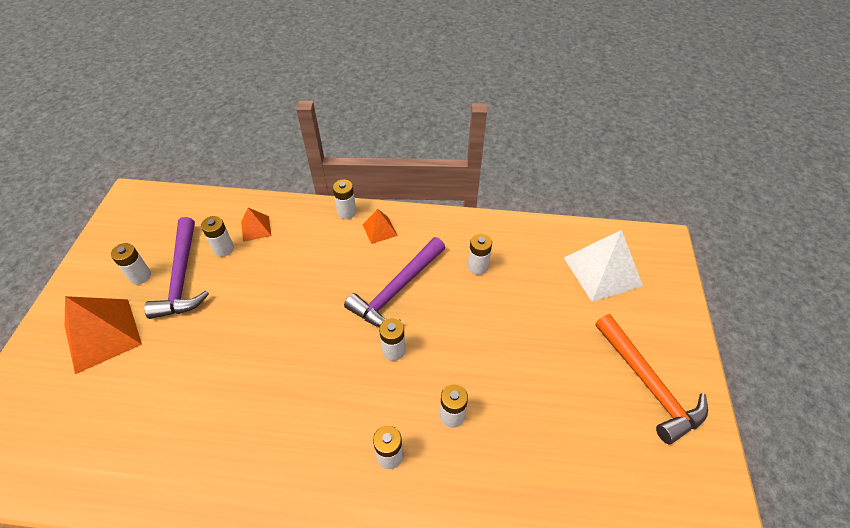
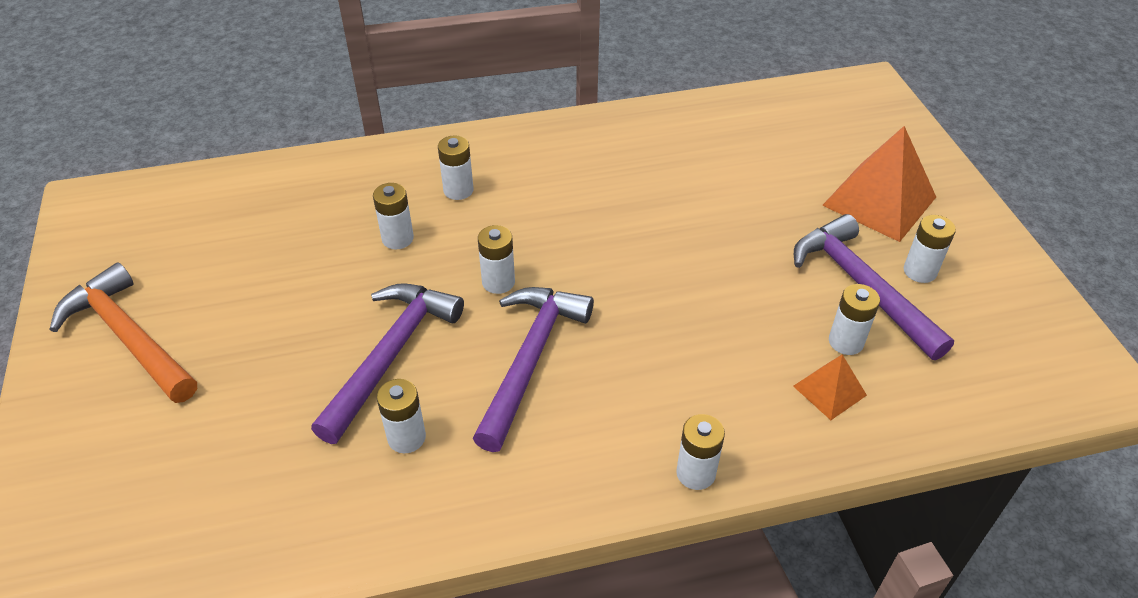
camera: 160 degrees right, 5 degrees down
(379, 230) = (613, 455): orange pyramid -> none
(476, 317) = (391, 355): none -> purple hammer
(602, 271) = (169, 497): white pyramid -> none

